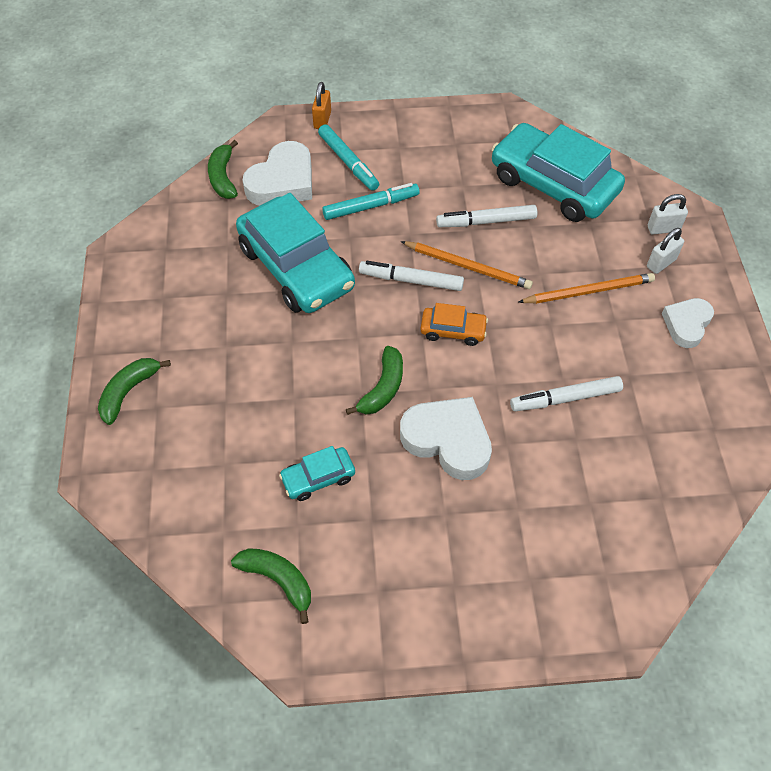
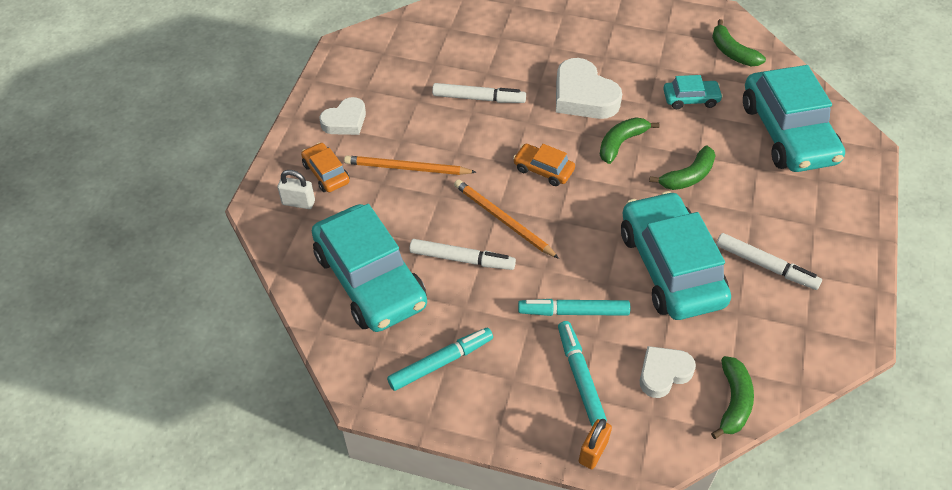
camera: 160 degrees left, 5 degrees down
(129, 391) = (842, 198): green banana -> green banana (688, 176)
(193, 463) = (787, 132): none -> turquoise car
(282, 182) = (663, 373): white heart -> white heart, size x0.63
(411, 280) = (562, 222): white marker -> white marker (765, 266)
(460, 143) = (441, 362): none -> turquoise marker
(661, 263) = (326, 173): white padlock -> orange car

